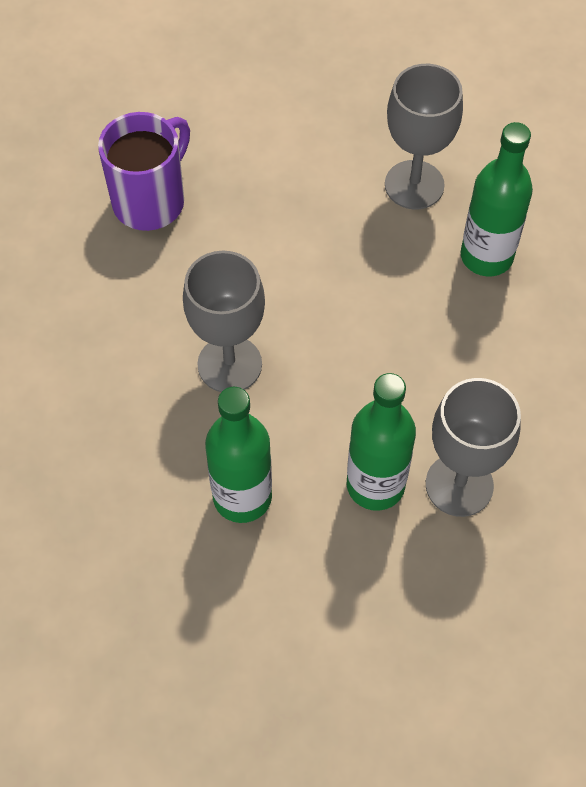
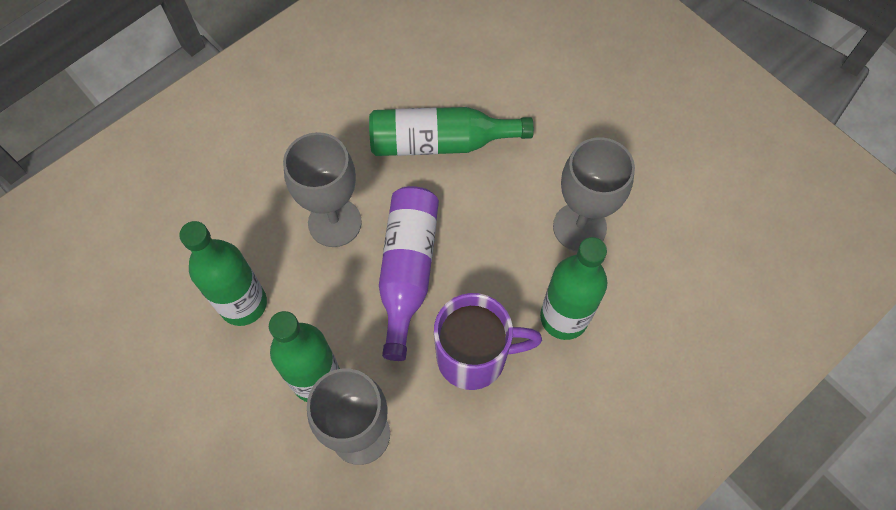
camera: 50 degrees right, 5 degrees up
(151, 201) = (417, 85): purple mug -> purple mug (474, 356)
(230, 225) = (440, 142): none -> green bottle
(335, 340) = (408, 271): none -> purple bottle

